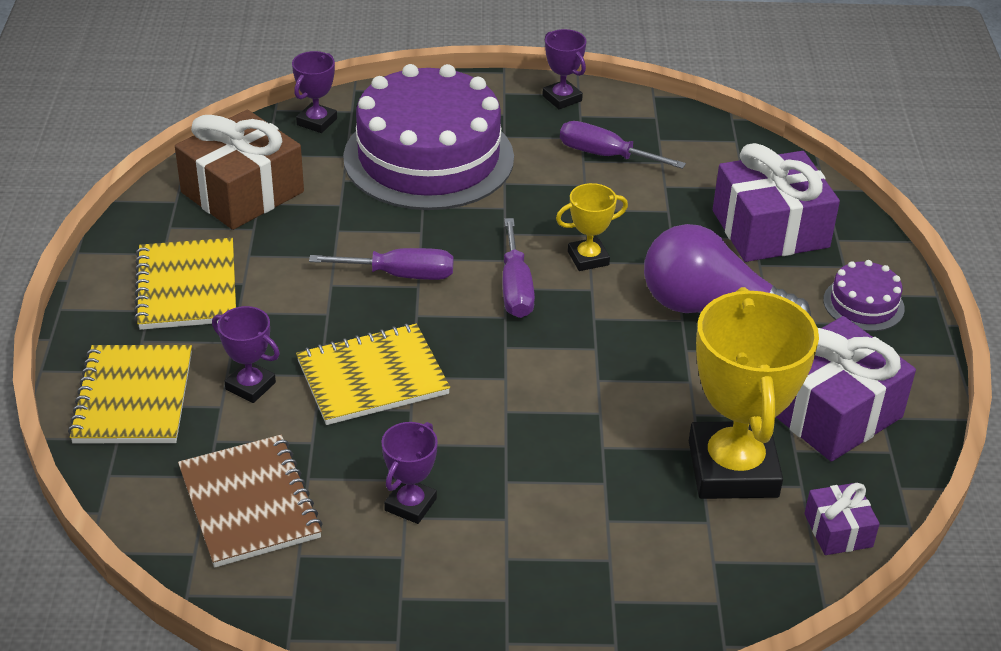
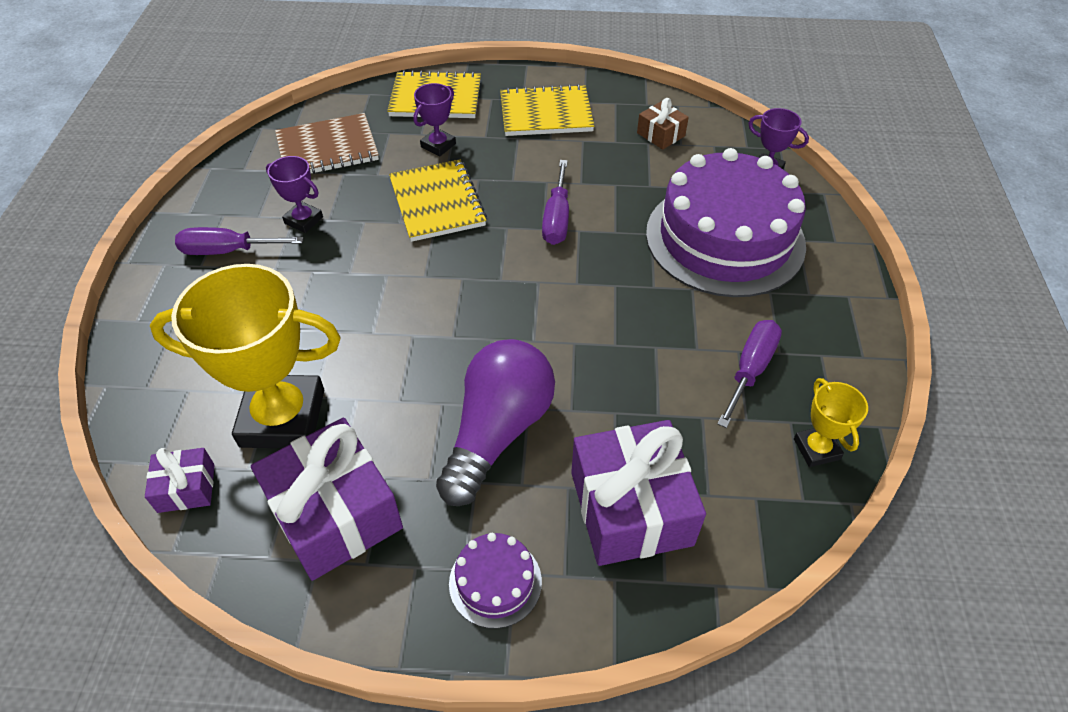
camera: 95 degrees right, 10 degrees up
(242, 192) = (660, 134): brown gift -> brown gift, size x0.50
(515, 288) = (537, 288): purple screwdriver -> purple screwdriver (228, 251)
(562, 98) = (850, 341): purple trophy -> none
(588, 258) = (578, 341): yellow trophy -> yellow trophy (816, 449)

